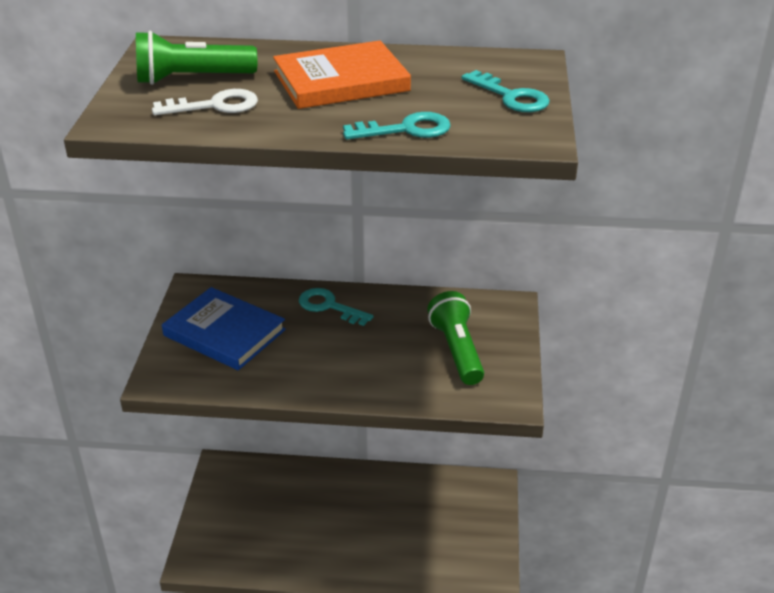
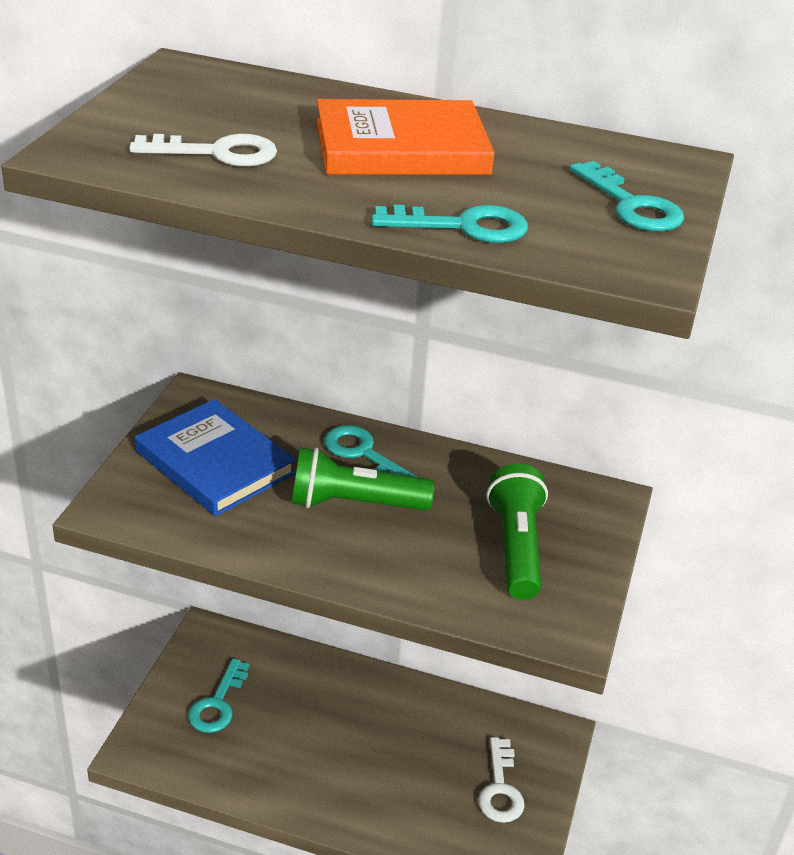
camera: 10 degrees right, 0 degrees up
(191, 79) = (203, 113): green flashlight -> green flashlight (353, 503)
(243, 514) = (217, 703): none -> turquoise key
(463, 529) = (500, 788): none -> white key

